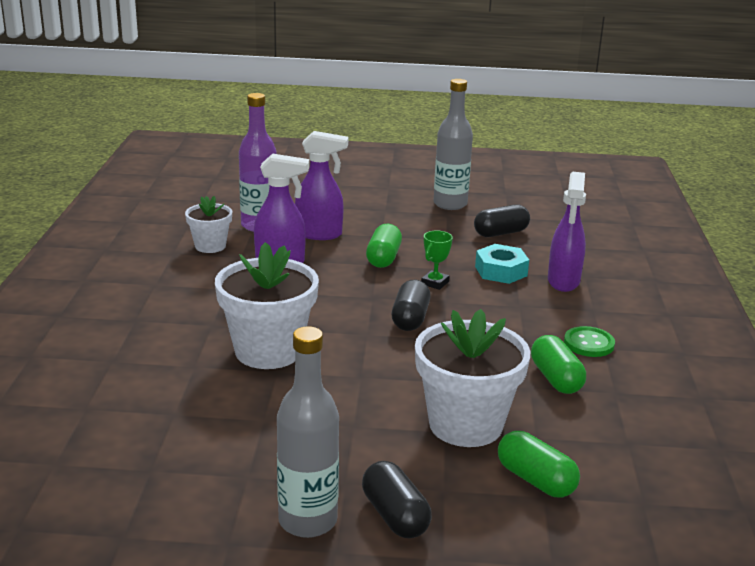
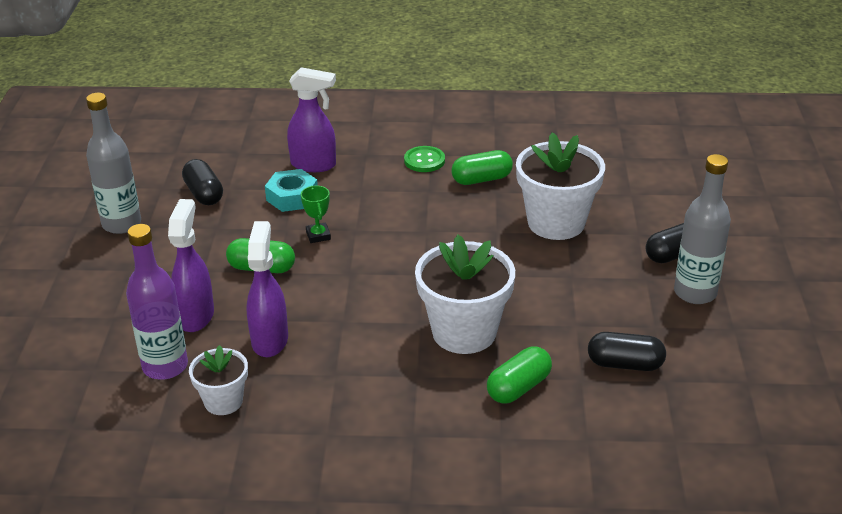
camera: 90 degrees left, 10 degrees up
(410, 319) = (392, 250): black capsule -> black capsule (625, 364)
(435, 283) = (318, 235): green trophy -> green trophy turned 45 degrees clockwise
(535, 480) = (615, 195): green capsule -> green capsule (519, 387)

